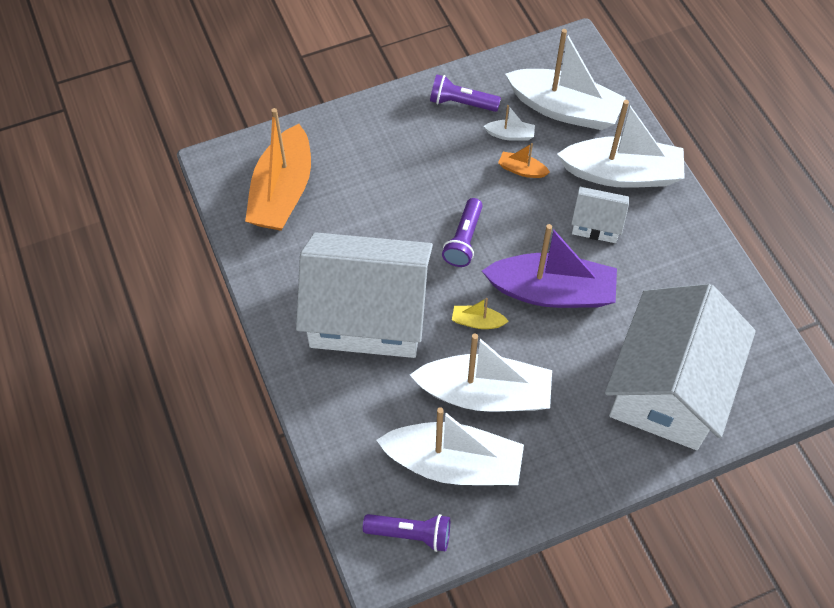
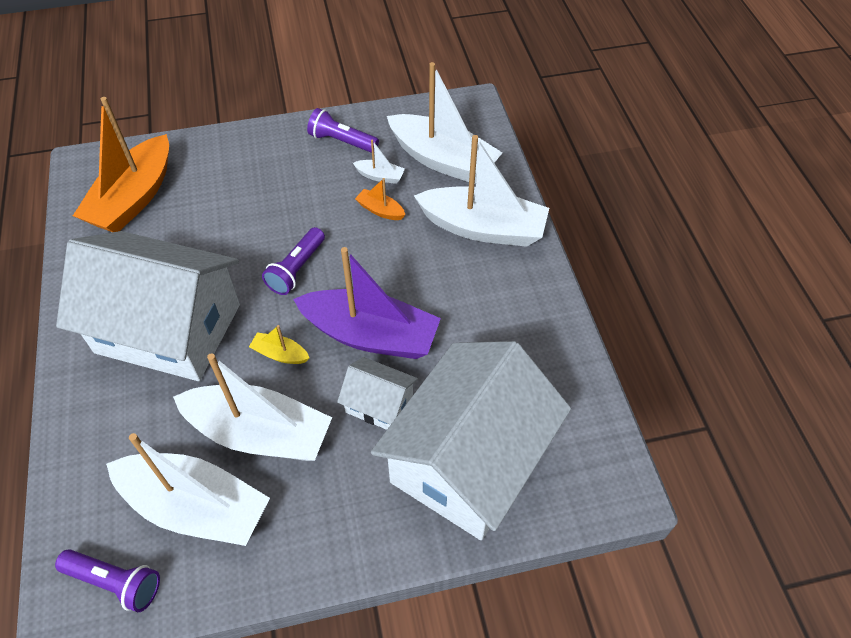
camera: 10 degrees right, 5 degrees down
(596, 223) = (441, 273): white house -> white house (379, 404)

